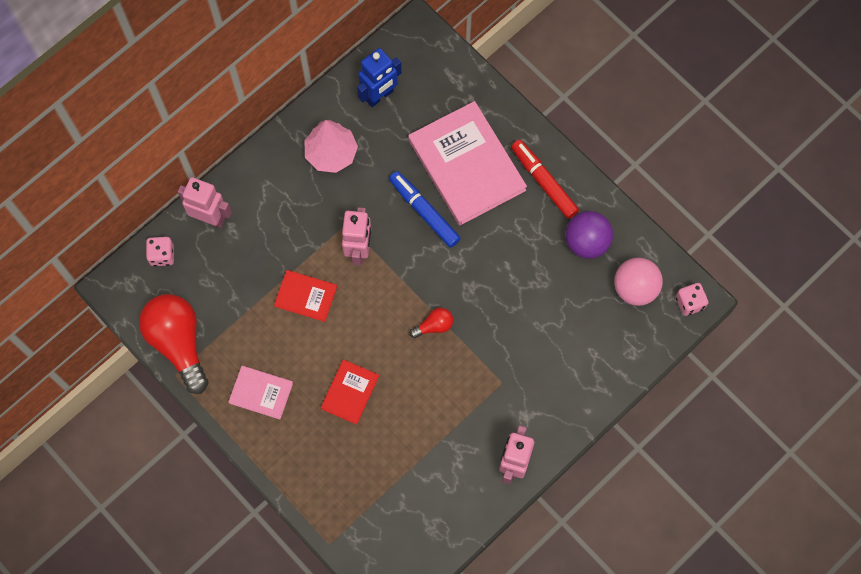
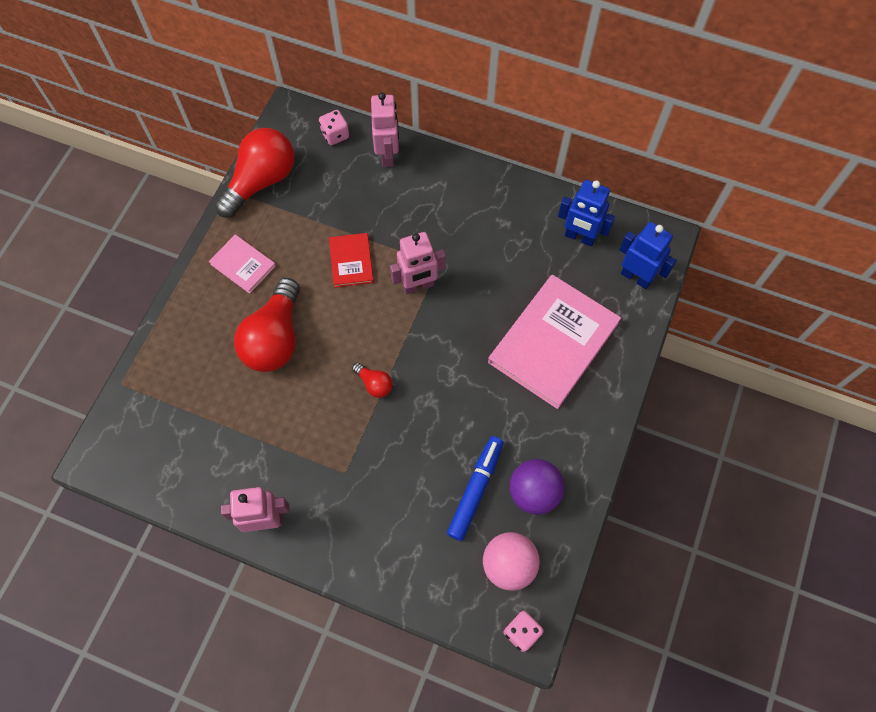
camera: 65 degrees right, 5 degrees down
(261, 393) = (243, 265): pink book -> pink book turned 45 degrees counterclockwise
(331, 153) = (500, 222): pink tree -> none
(350, 392) = (275, 338): red book -> red light bulb
(424, 211) = (485, 325): blue marker -> blue marker (475, 489)
(440, 70) = (636, 277): none -> blue robot
(543, 181) = (576, 422): red marker -> none

